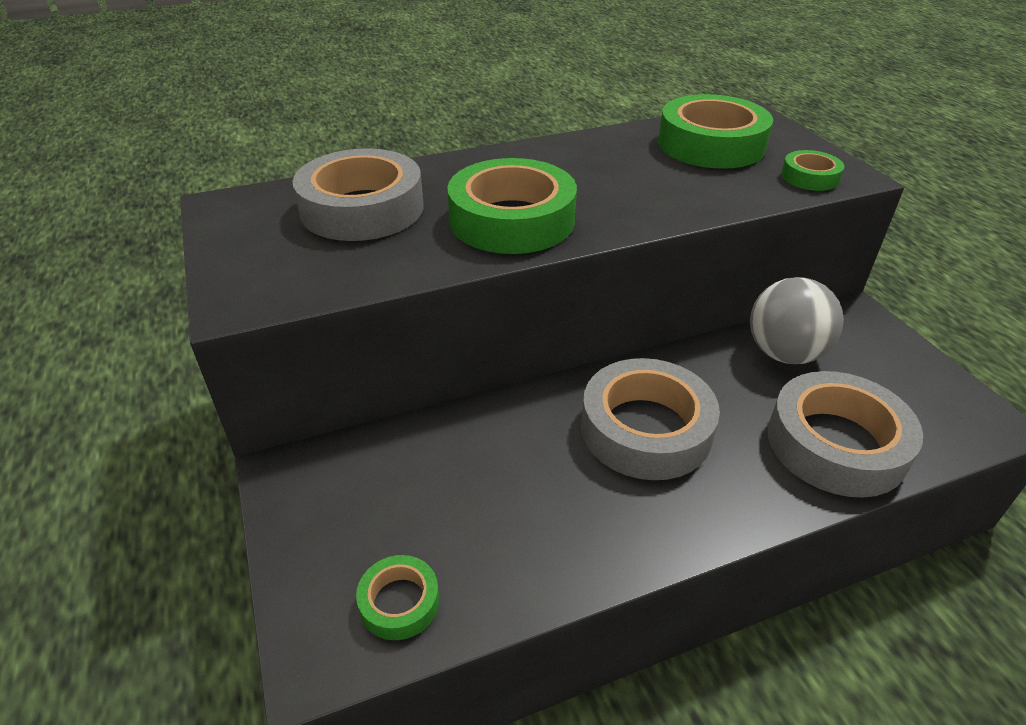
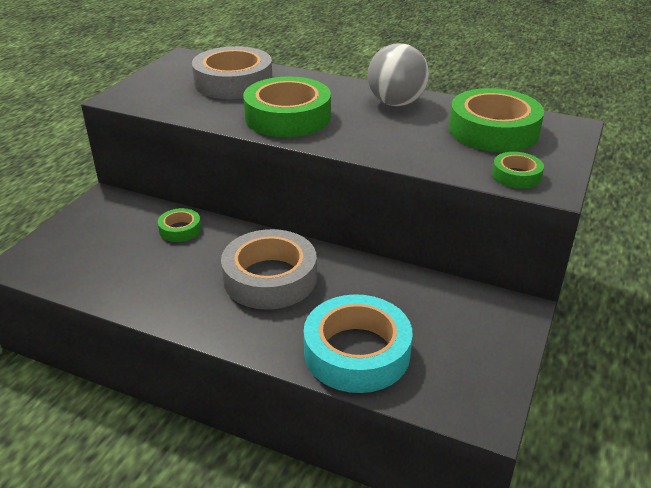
camera: 45 degrees right, 5 degrees down
(399, 602) = (66, 267): green tape -> green tape (180, 229)
(784, 353) = (419, 297): grey ball -> grey ball (396, 103)
(836, 444) = (357, 352): grey tape -> turquoise tape

